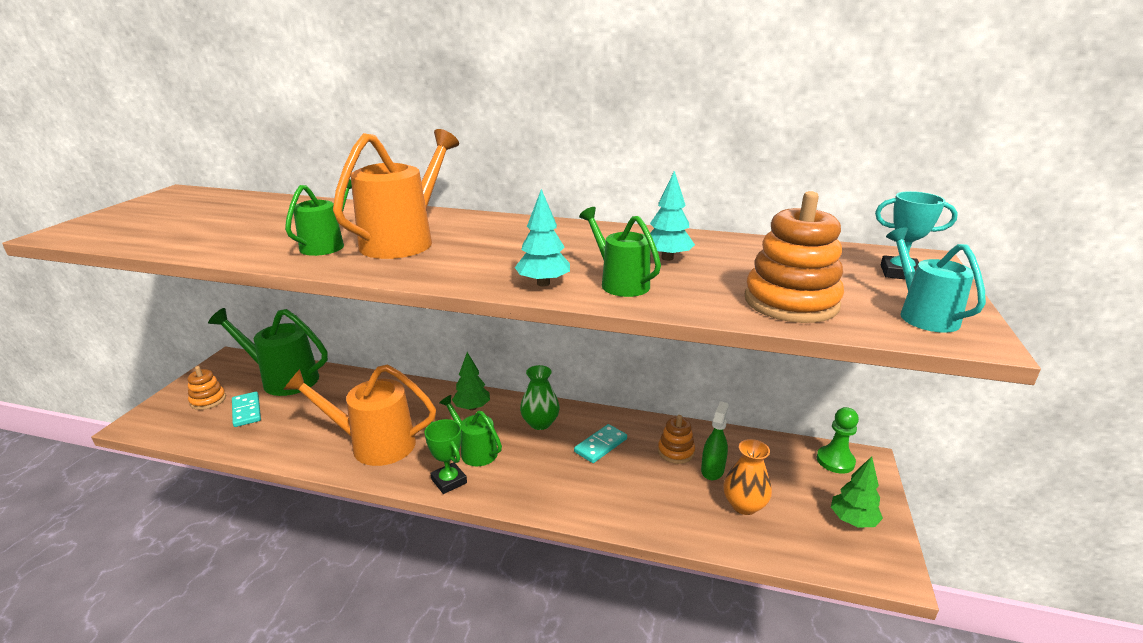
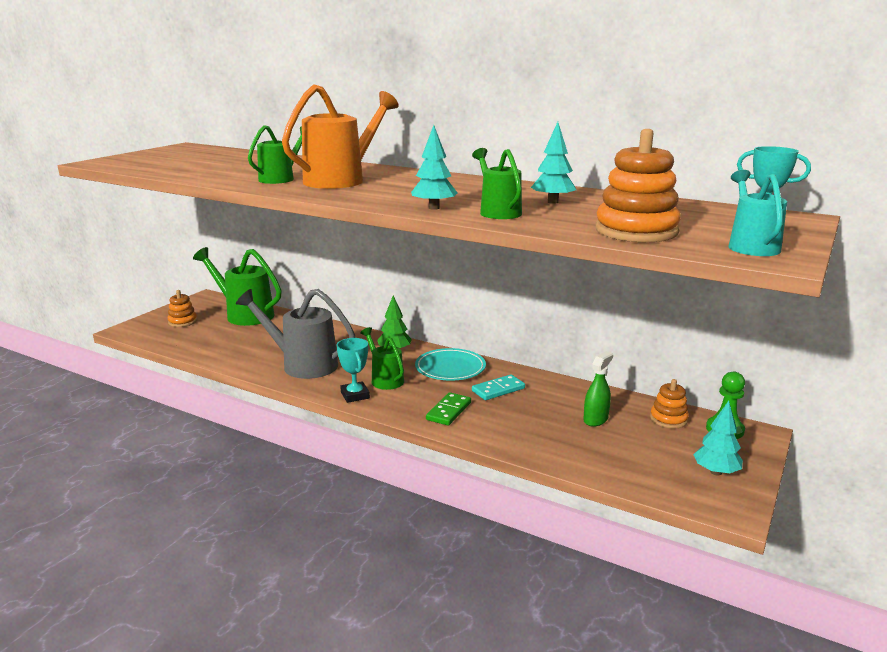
camera: 15 degrees right, 5 degrees down
(246, 411) = (210, 332): turquoise domino -> none
(373, 444) = (302, 364): orange watering can -> grey watering can
(449, 481) = (355, 395): green trophy -> turquoise trophy
(540, 423) = (450, 368): green vase -> turquoise plate
(560, 486) = (449, 411): none -> green domino
(676, 452) = (567, 403): orange stacking toy -> orange stacking toy (668, 419)
(744, 505) = (613, 446): orange vase -> none
(852, 520) = (716, 472): green tree -> turquoise tree

